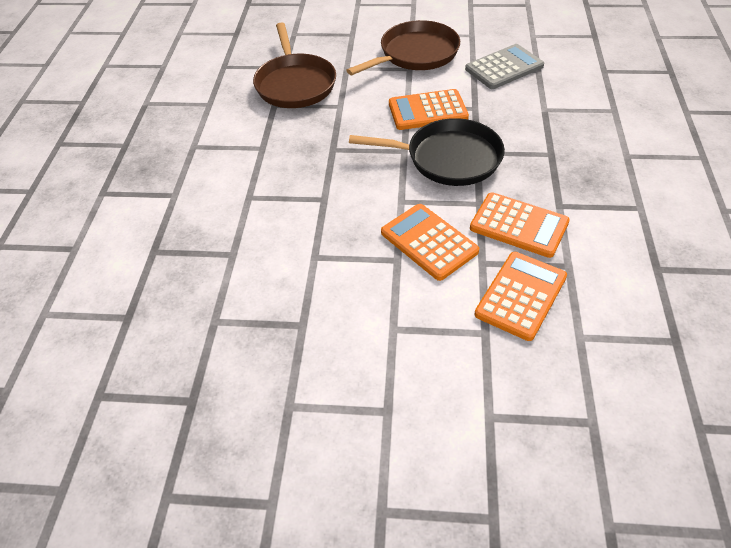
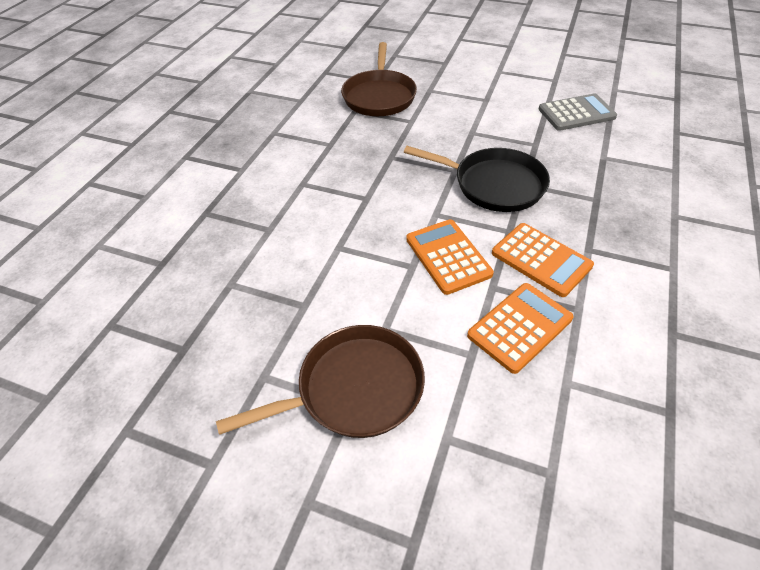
camera: 15 degrees right, 0 degrees up
(416, 54) = (496, 88): brown pan -> brown pan (354, 389)
(427, 111) = (489, 139): orange calculator -> none

